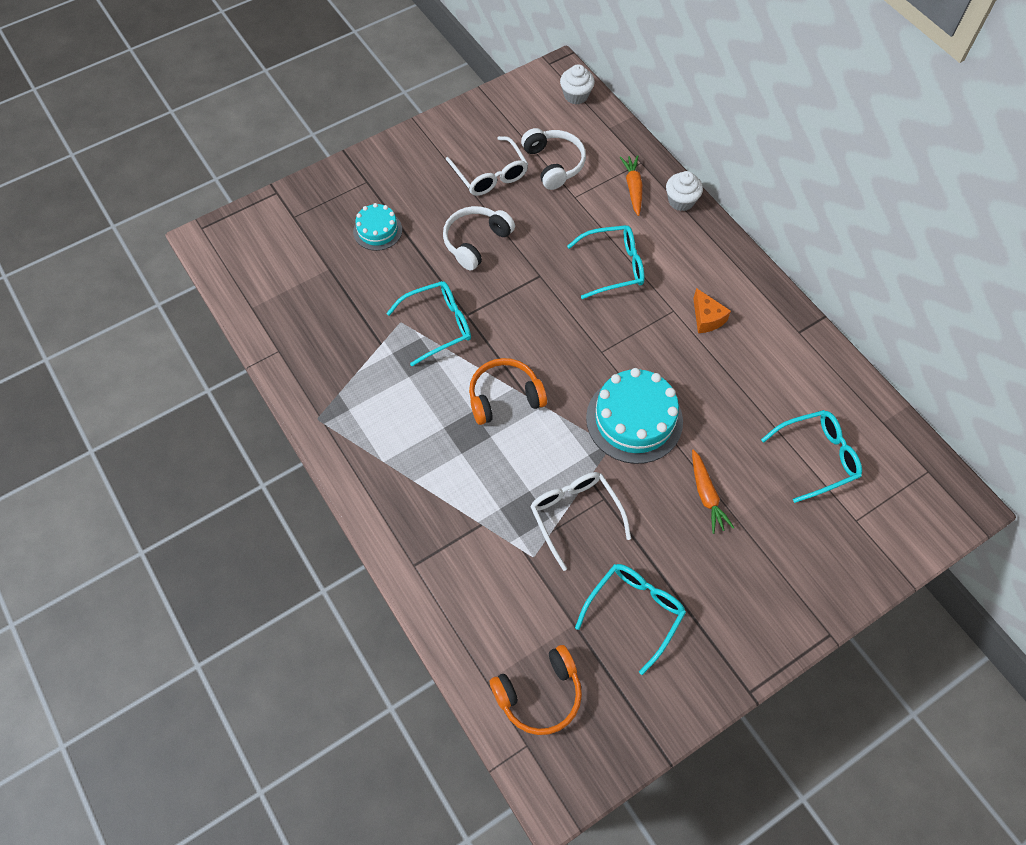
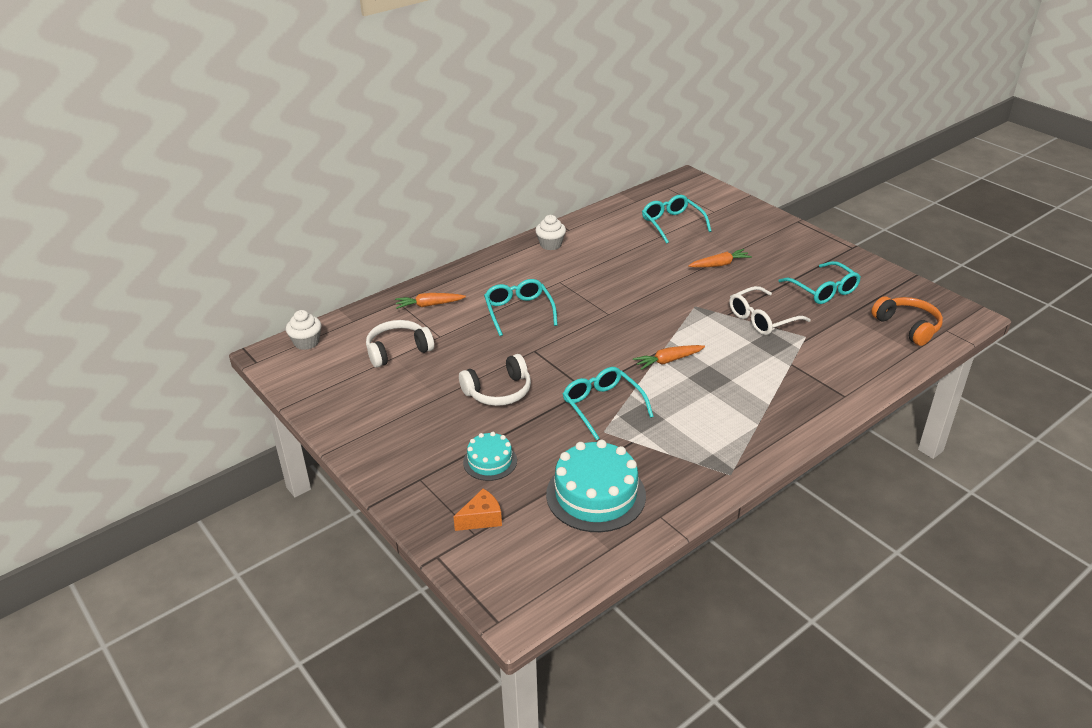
camera: 95 degrees left, 25 degrees down
(475, 242) = (499, 391): white headphones -> white headphones turned 60 degrees counterclockwise
(490, 175) = (411, 389): white glasses -> none
(504, 397) = (668, 361): orange headphones -> orange carrot
(634, 419) = (668, 296): turquoise cake -> turquoise cake (595, 494)
(635, 611) = (823, 290): turquoise glasses -> turquoise glasses turned 150 degrees counterclockwise
(681, 201) = (443, 281): white cupcake -> white cupcake (550, 244)
(706, 318) = (564, 267): orange cheese -> orange cheese (481, 518)

